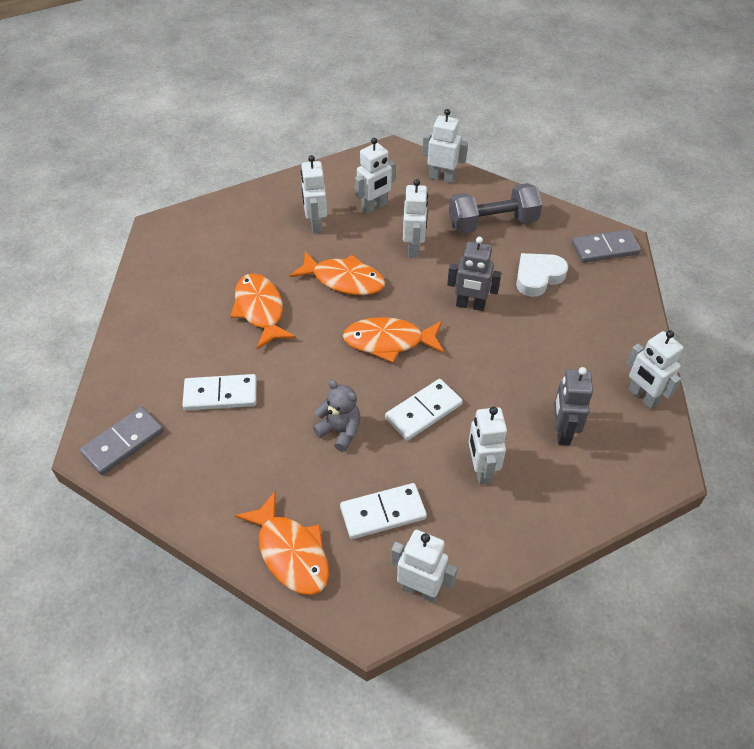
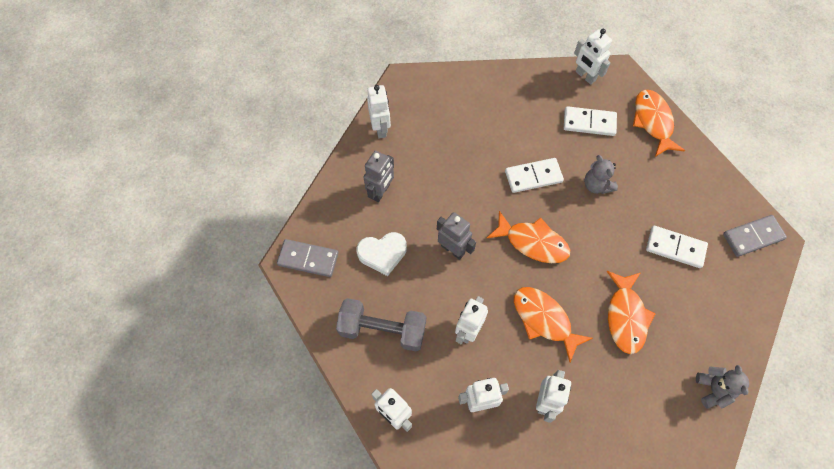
camera: 155 degrees left, 15 degrees up
(155, 282) = (713, 389): none -> grey teddy bear
(481, 470) = (516, 124): white robot -> none
(562, 432) = (450, 127): grey robot -> grey robot (381, 192)

